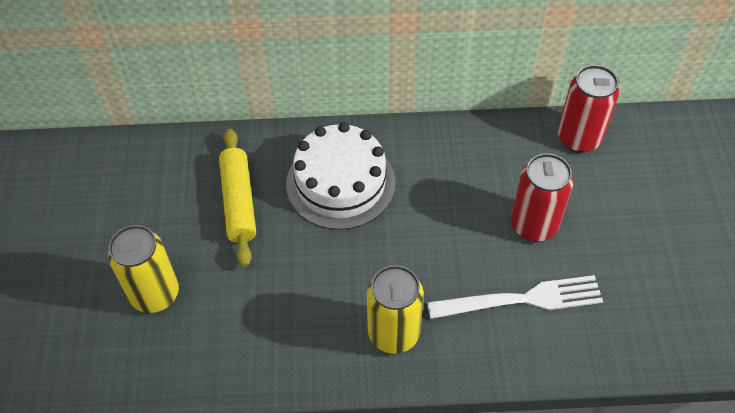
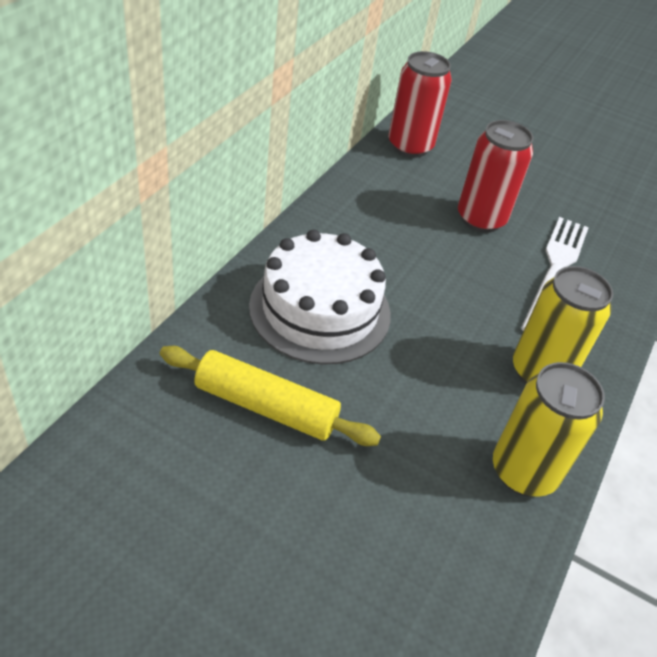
camera: 65 degrees left, 10 degrees down
(155, 294) = (337, 569): yellow can -> yellow can (523, 472)

